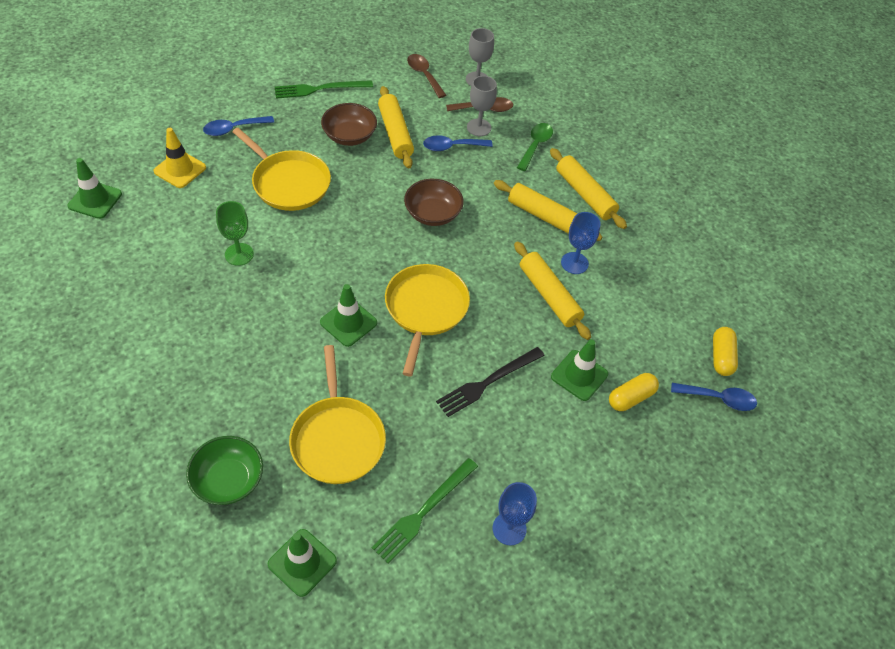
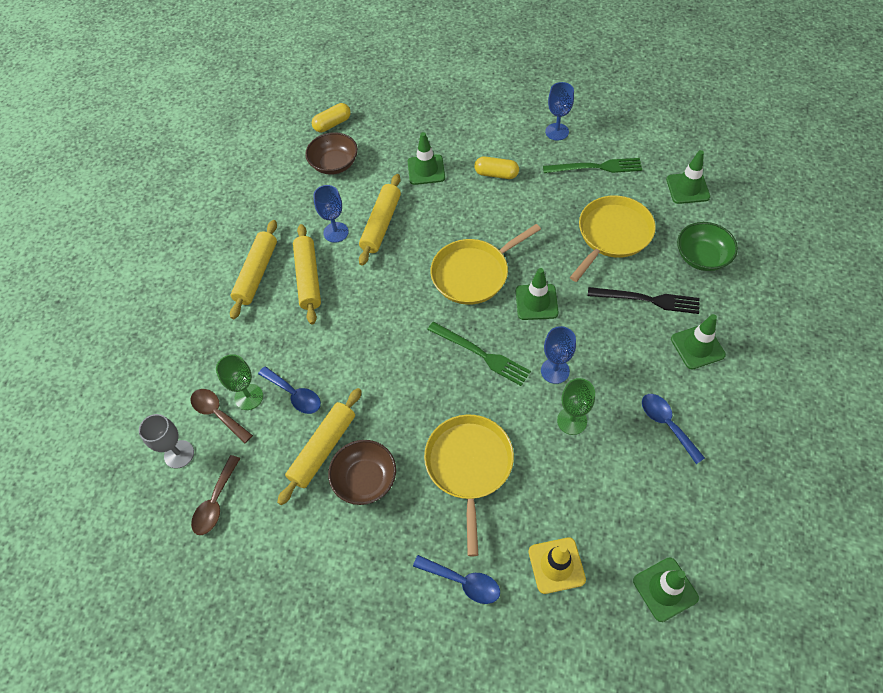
camera: 125 degrees left, 5 degrees up
(174, 380) = (697, 347): none -> green traffic cone
(283, 279) = (555, 371): none -> blue goblet
(320, 89) = (330, 569): green fork -> green fork (481, 354)
(432, 214) = (384, 342): brown bowl -> brown bowl (334, 164)
(479, 127) = (249, 397): grey goblet -> green goblet
(488, 382) = (485, 203): black fork -> black fork (647, 300)
(535, 145) = (230, 342): green spoon -> none
(631, 397) = (412, 141): yellow capsule -> yellow capsule (496, 174)
(719, 399) = (366, 109): blue spoon -> blue spoon (666, 424)

